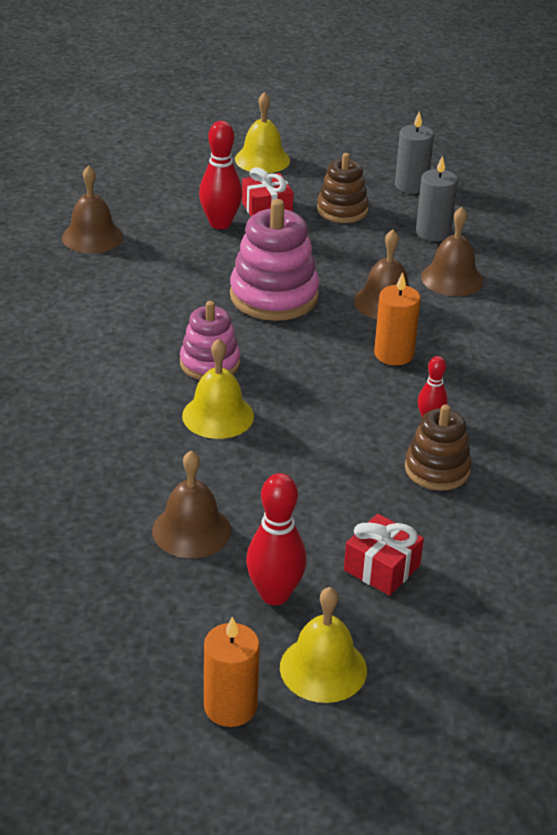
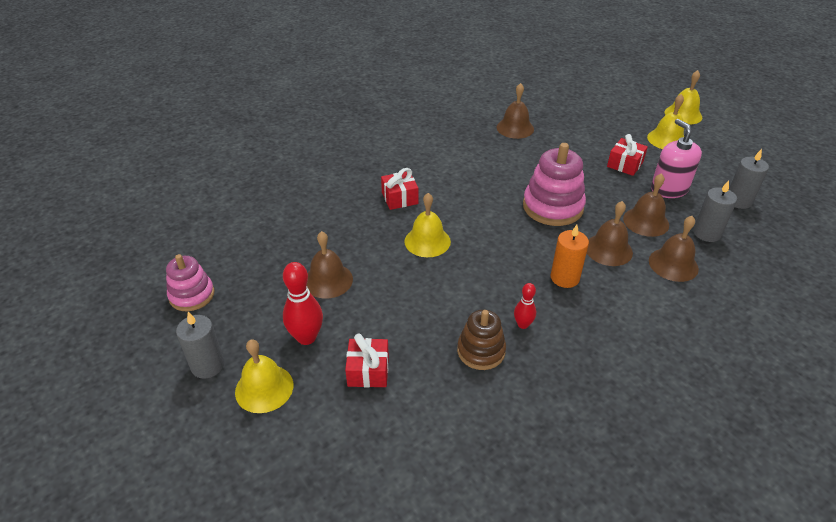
camera: 55 degrees right, 5 degrees up
(107, 395) = (400, 198): none -> red gift
(210, 363) = (466, 216): pink stacking toy -> pink stacking toy (192, 295)
(220, 223) = (587, 157): red bowling pin -> none
(230, 706) = (207, 365): orange candle -> grey candle
(235, 123) = (683, 114): none -> yellow bell
(342, 210) = (669, 189): brown stacking toy -> pink soap dispenser
(372, 254) = (646, 221): none -> brown bell

